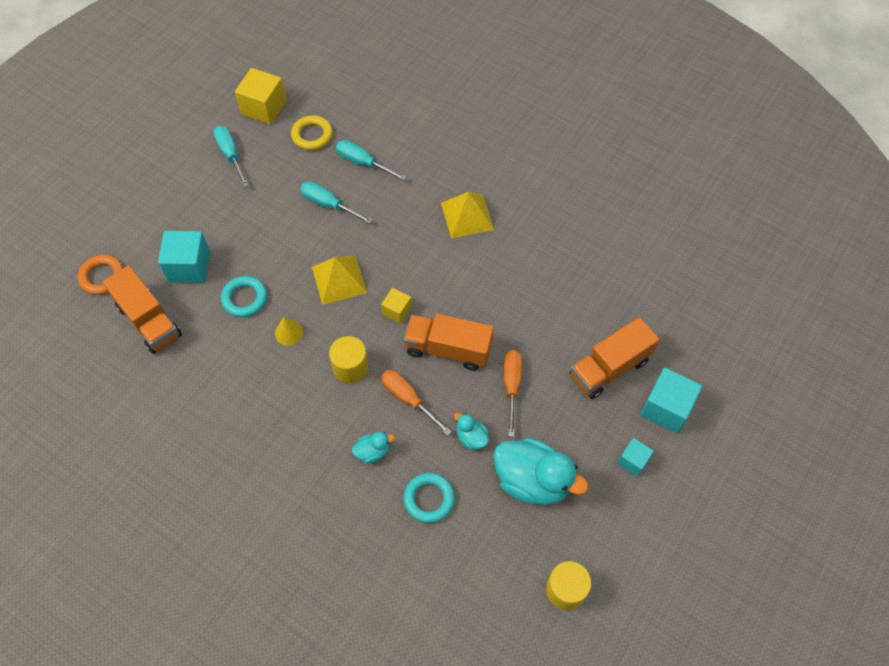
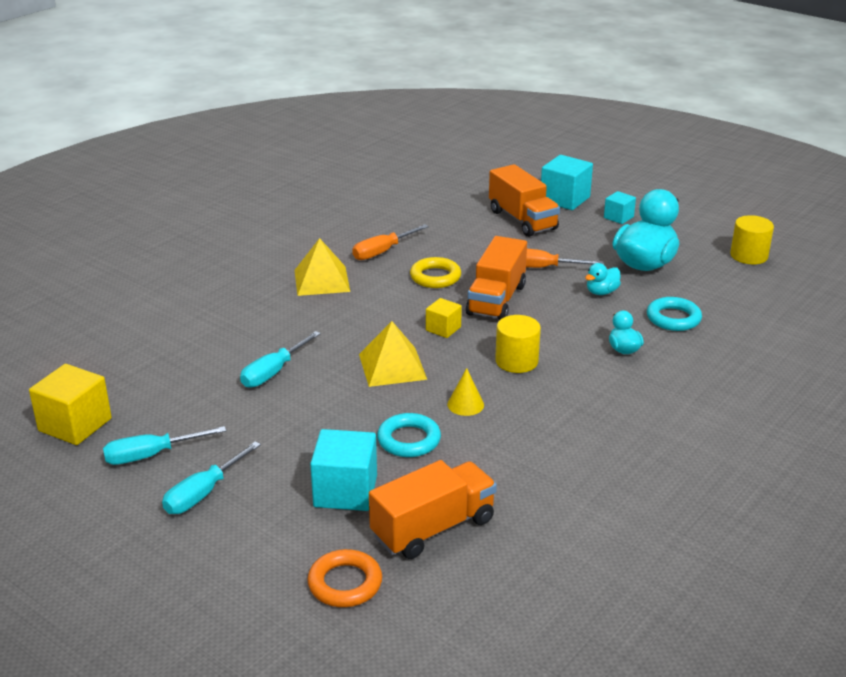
camera: 85 degrees left, 30 degrees down
(312, 135) = (149, 383): yellow ring -> yellow ring (435, 277)
(363, 162) = (215, 345): turquoise screwdriver -> turquoise screwdriver (203, 493)
(408, 399) = (558, 326): orange screwdriver -> orange screwdriver (382, 252)

